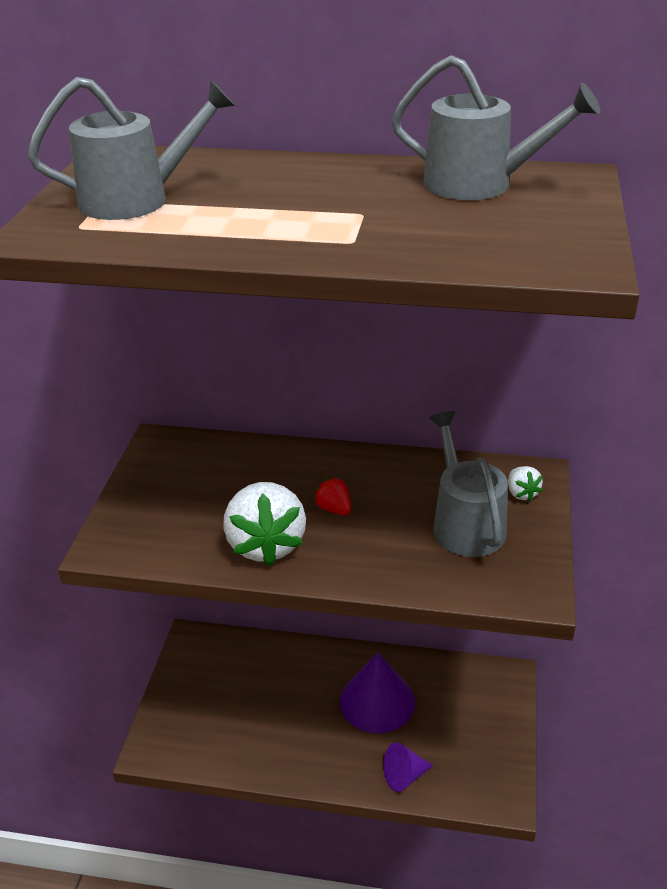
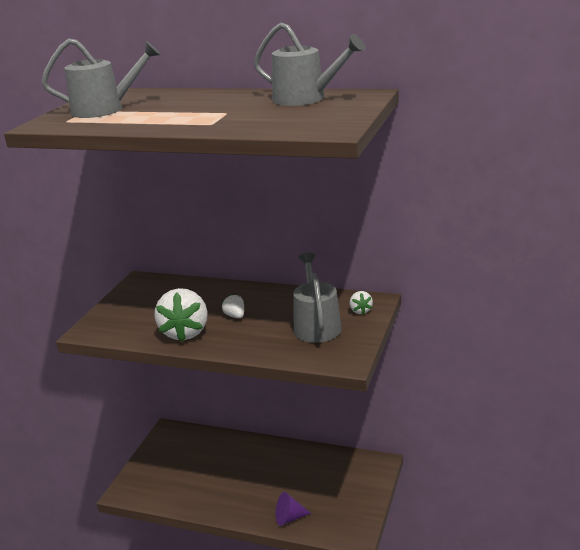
camera: 10 degrees right, 10 degrees down
(334, 509) = (235, 316): red strawberry -> white strawberry
(377, 701) = (283, 473): purple cone -> none

